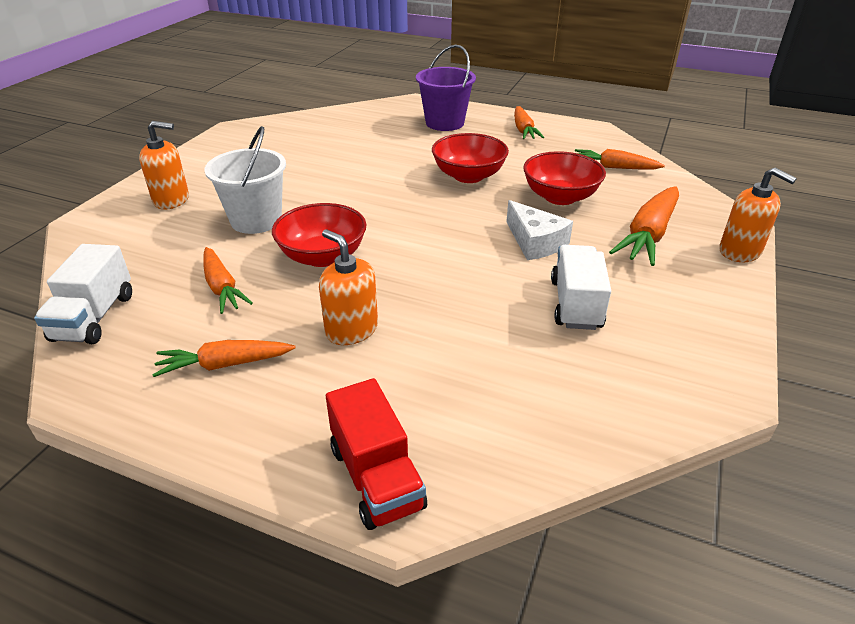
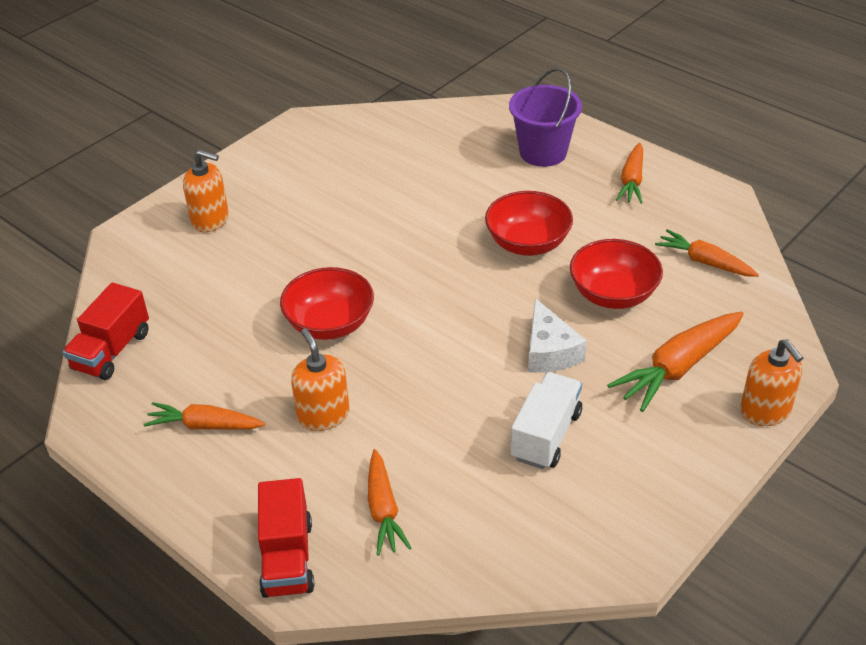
camera: 20 degrees right, 5 degrees up
(94, 317) = (112, 351): white truck -> red truck
(222, 287) = (226, 341): orange carrot -> orange carrot (383, 509)
(256, 220) = (283, 264): white bucket -> none

